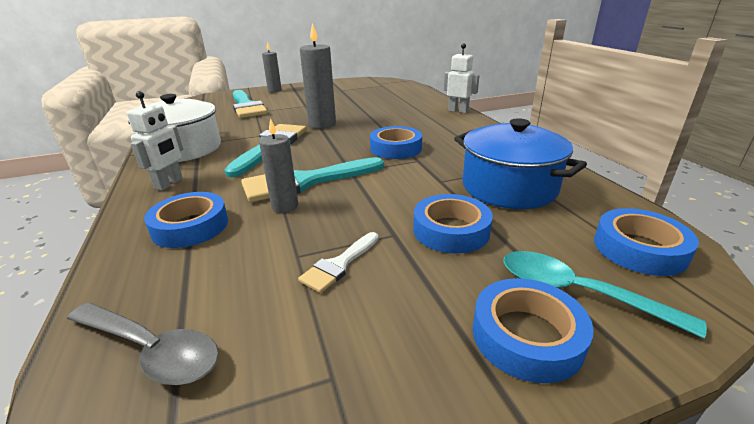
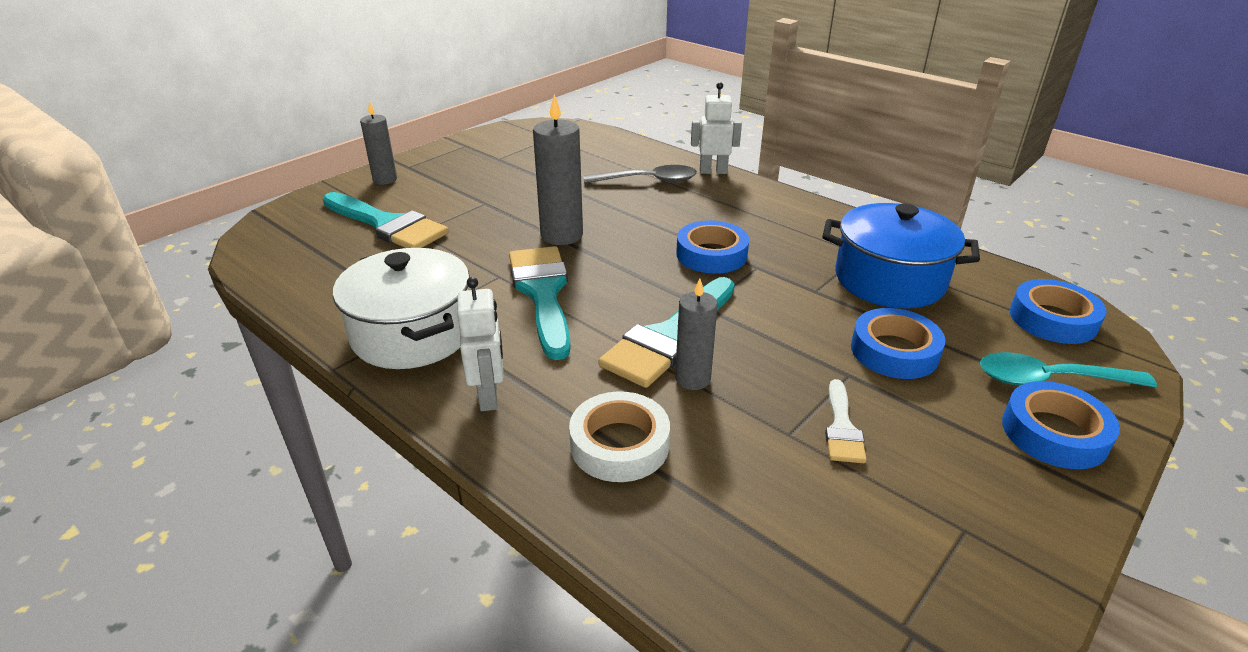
camera: 30 degrees left, 5 degrees up
(152, 350) = (793, 583): grey spoon -> grey spoon (648, 181)
(190, 226) = (619, 444): blue tape -> white tape

